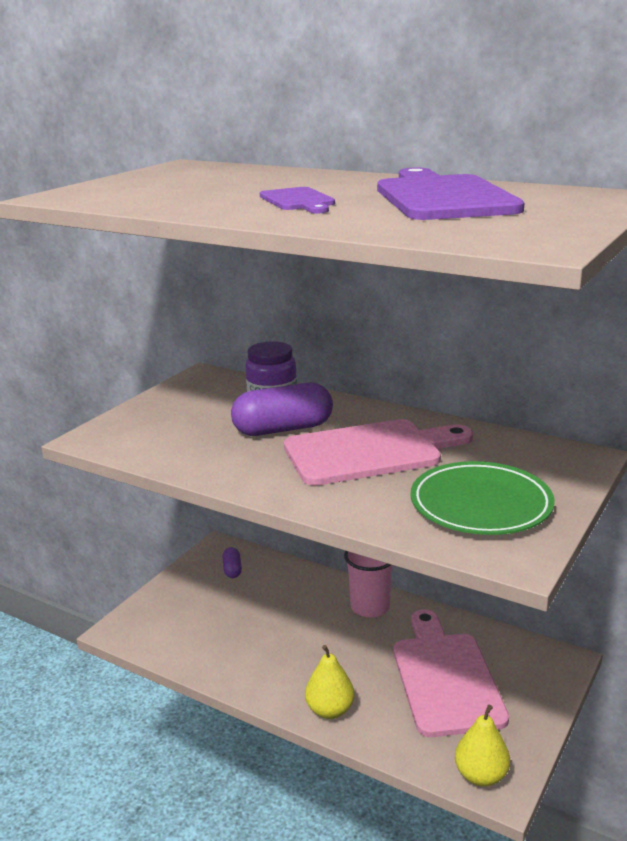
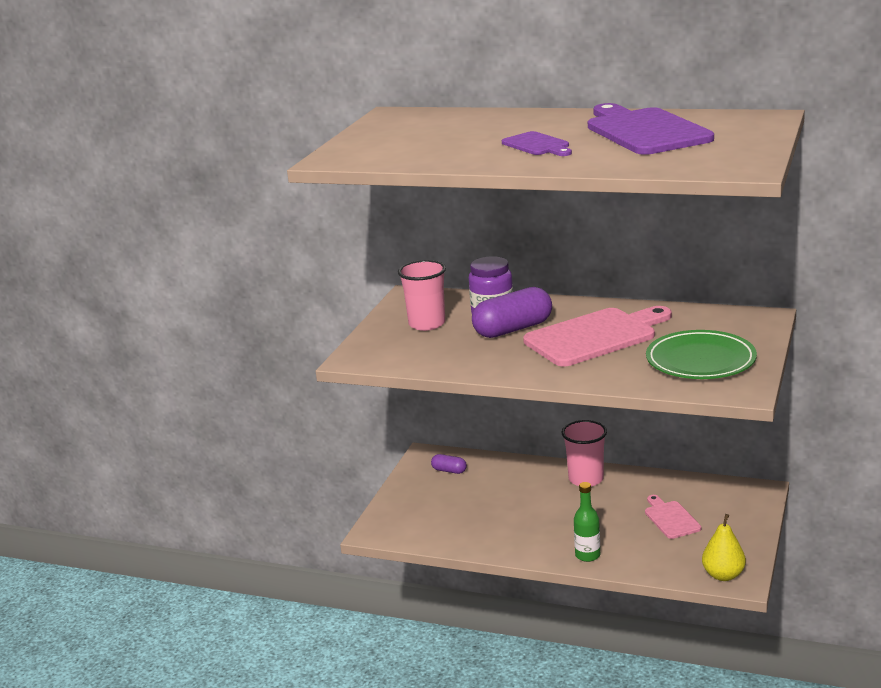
camera: 10 degrees left, 0 degrees up
(196, 409) = (427, 324): none -> pink cup
(232, 569) = (449, 470): purple capsule -> purple capsule turned 45 degrees counterclockwise
(330, 710) = (587, 555): yellow pear -> green bottle
(445, 678) = (671, 518): pink cutting board -> pink cutting board, size x0.51

